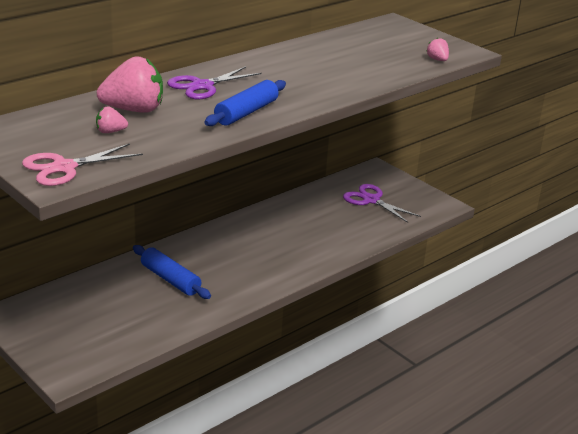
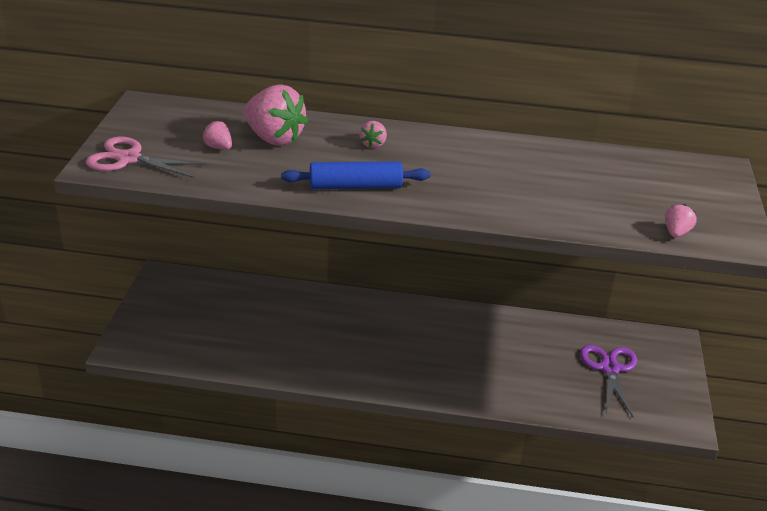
camera: 50 degrees right, 5 degrees up
(170, 279) = (307, 325): blue rolling pin -> none
(202, 86) = (373, 144): purple scissors -> pink strawberry

